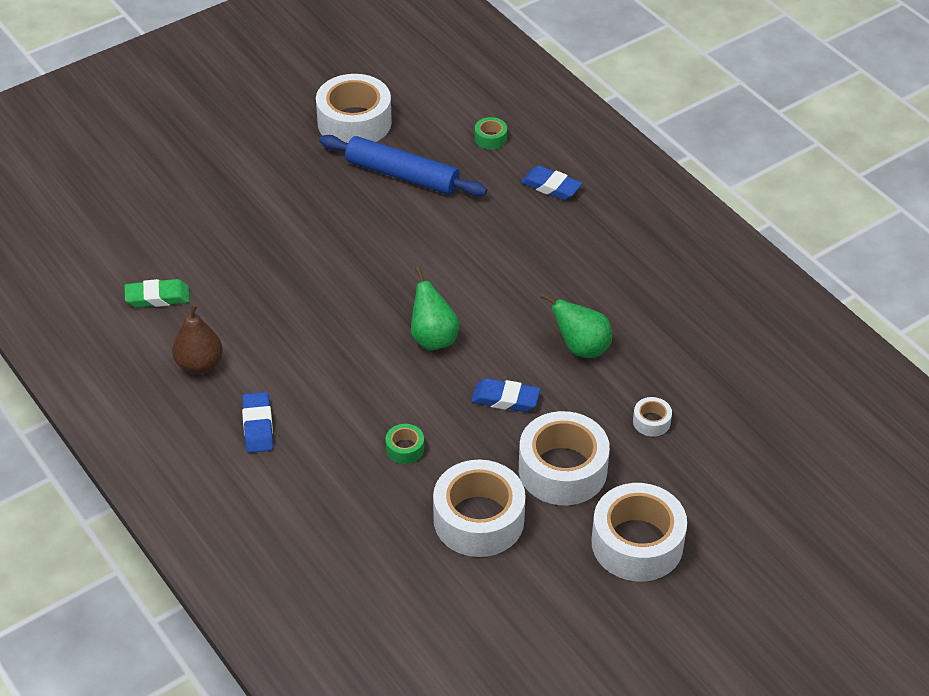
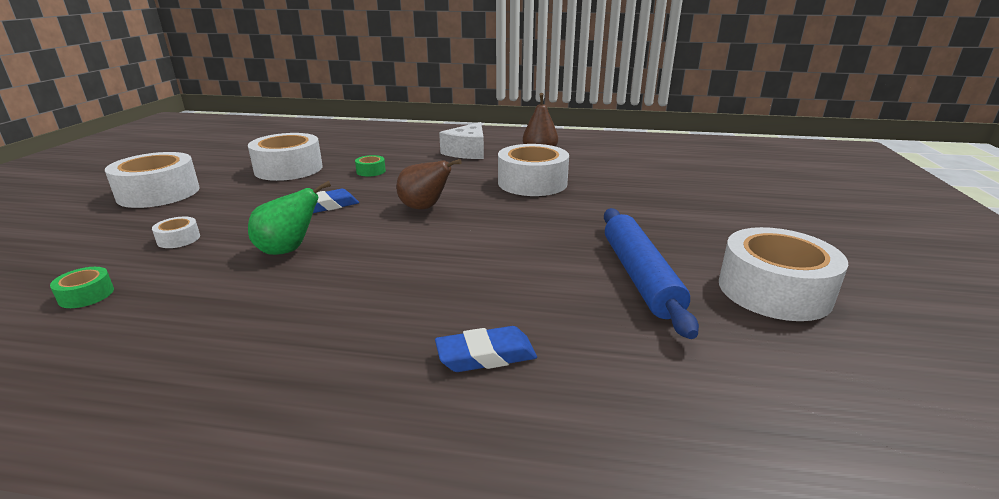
camera: 135 degrees right, 20 degrees down
(157, 297) = (616, 160): green eraser -> none
(258, 426) = (467, 152): blue eraser -> white cheese
(402, 175) = (640, 276): blue rolling pin -> blue rolling pin turned 75 degrees counterclockwise
(433, 338) = (424, 208): green pear -> brown pear
(490, 138) = (643, 365): green tape -> green tape (86, 295)
(562, 470) = (245, 197): white tape -> white tape (532, 183)

